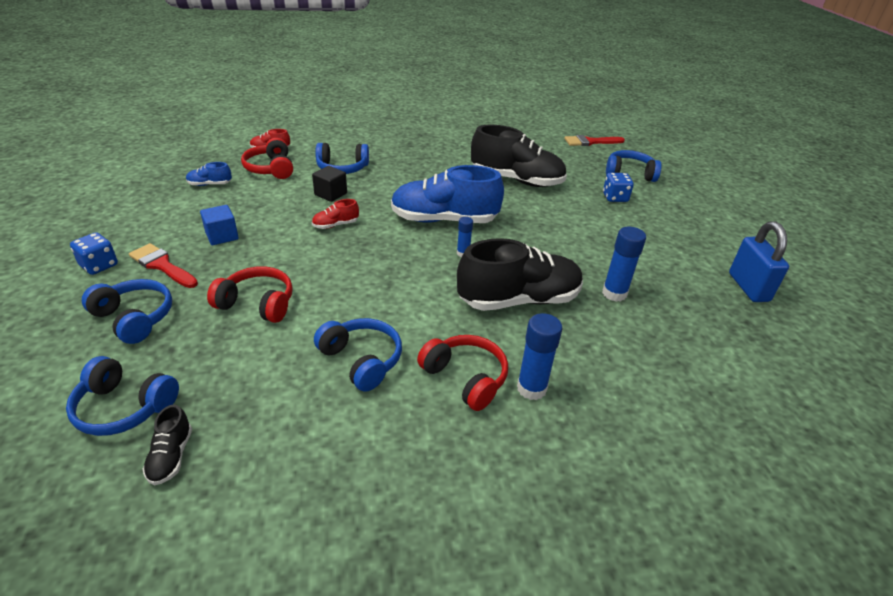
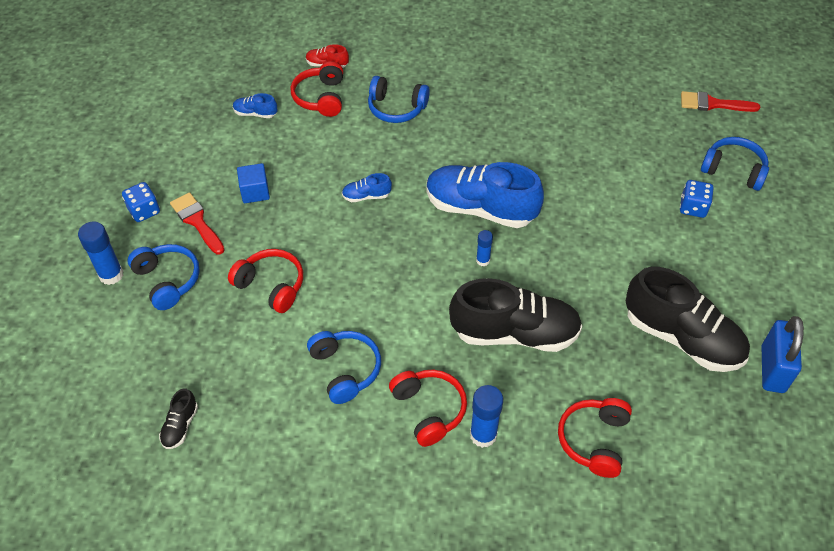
camera: 20 degrees right, 15 degrees up
(124, 407) = (151, 372): blue headphones -> none
(330, 194) = (373, 148): black cube -> none
(335, 225) = (366, 196): red shoe -> blue shoe
(516, 180) = (587, 159): black shoe -> black shoe (682, 338)
(614, 293) = (617, 346): blue glue stick -> blue glue stick (111, 275)
(640, 370) = (594, 440): none -> red headphones

